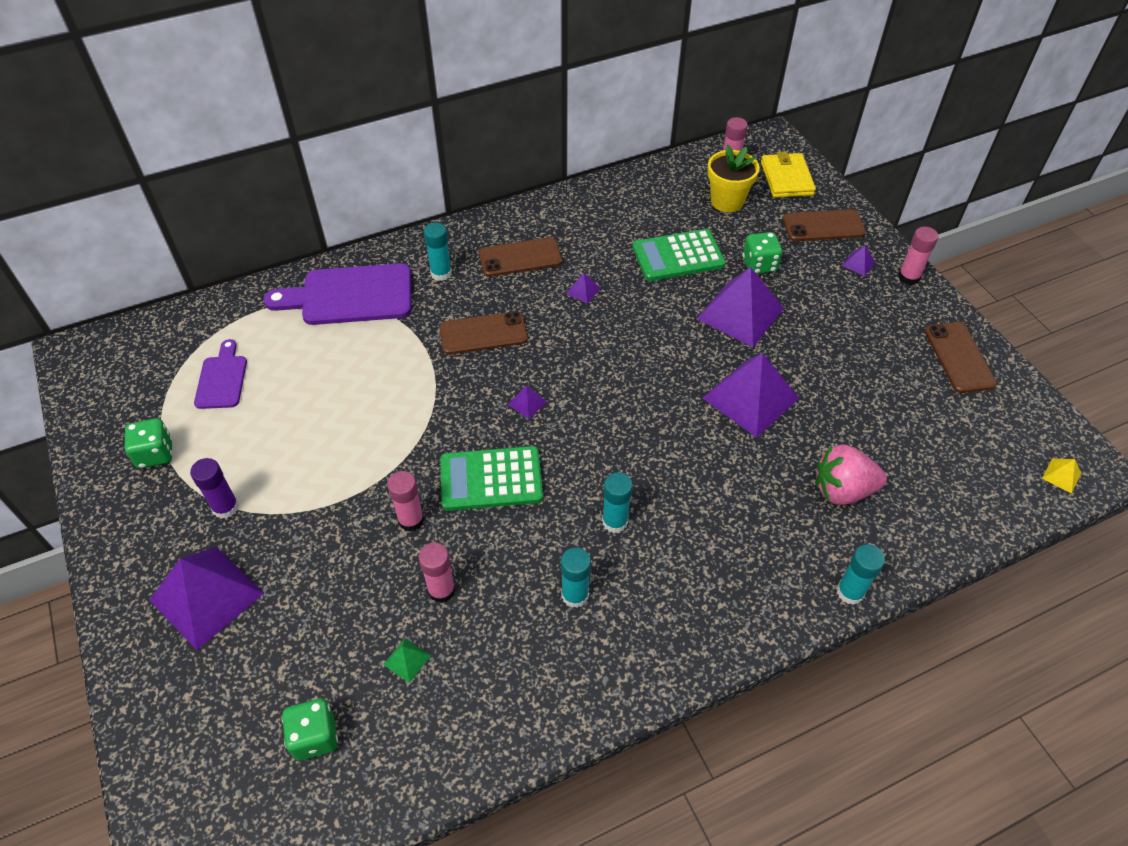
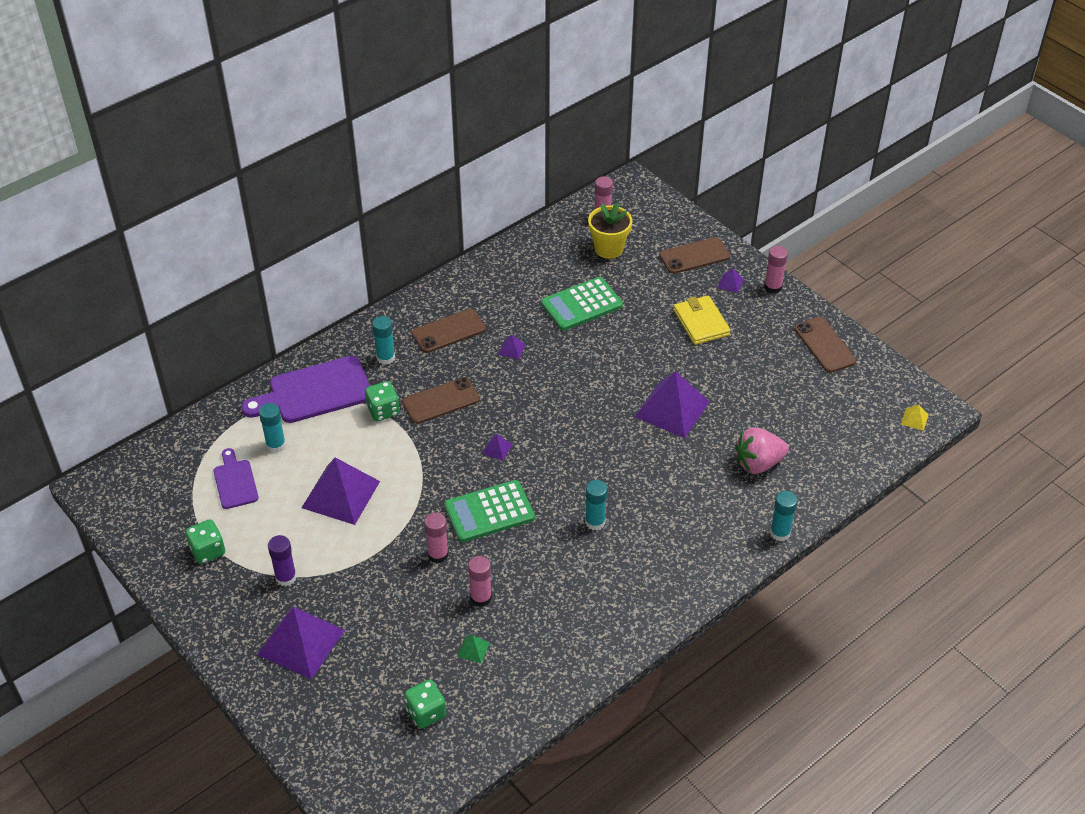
camera: 15 degrees left, 5 degrees down
(575, 595) = (582, 579): turquoise glue stick -> turquoise glue stick (276, 445)
(740, 313) = (646, 343): purple pyramid -> purple pyramid (341, 494)
(759, 265) = (650, 299): green dice -> green dice (383, 411)
(786, 178) = (653, 219): yellow wallet -> yellow wallet (701, 322)

